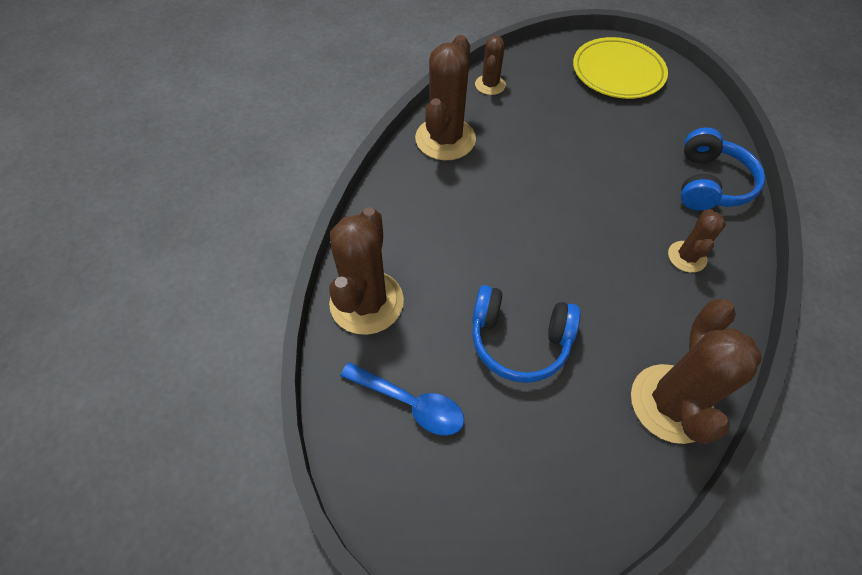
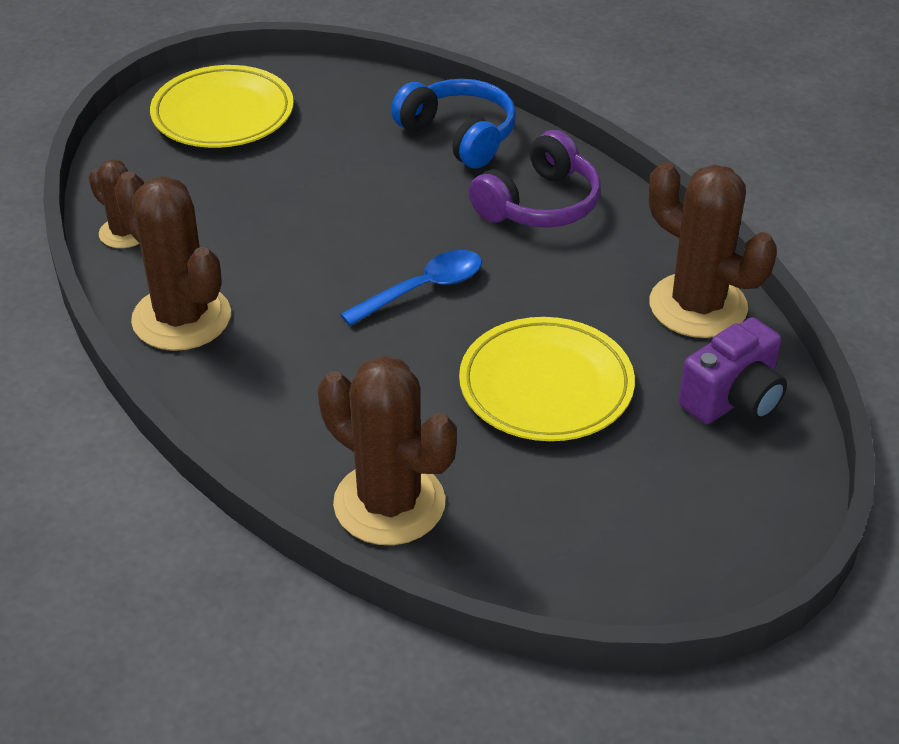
camera: 60 degrees left, 15 degrees down
(410, 403) = (562, 515): blue spoon -> blue spoon (423, 289)
(519, 340) = (546, 386): blue headphones -> yellow plate
(592, 471) = (733, 400): none -> purple camera
(687, 257) = (539, 204): brown cactus -> purple headphones

